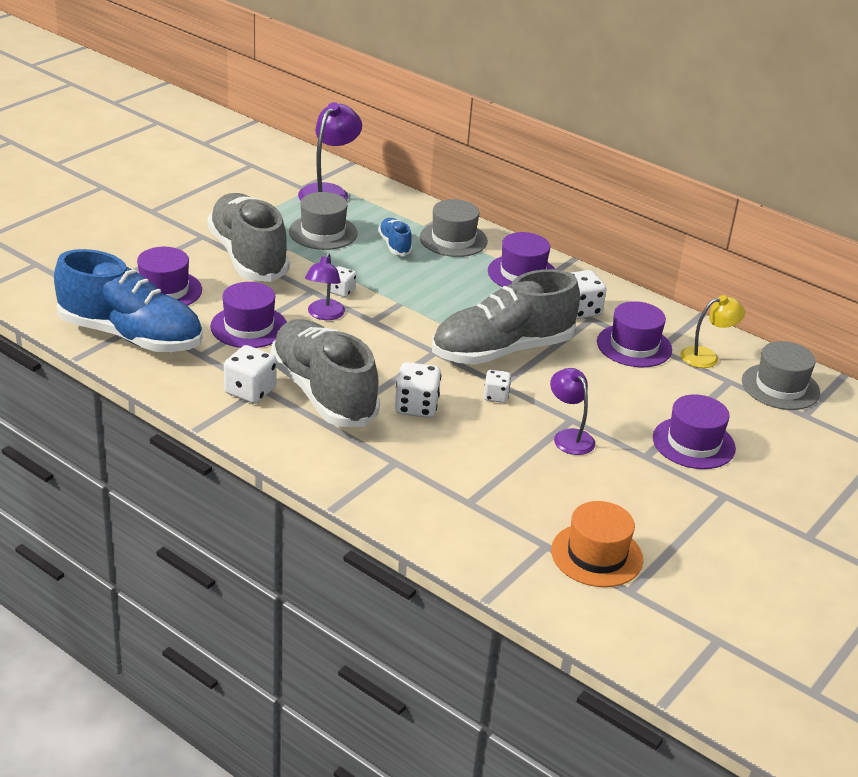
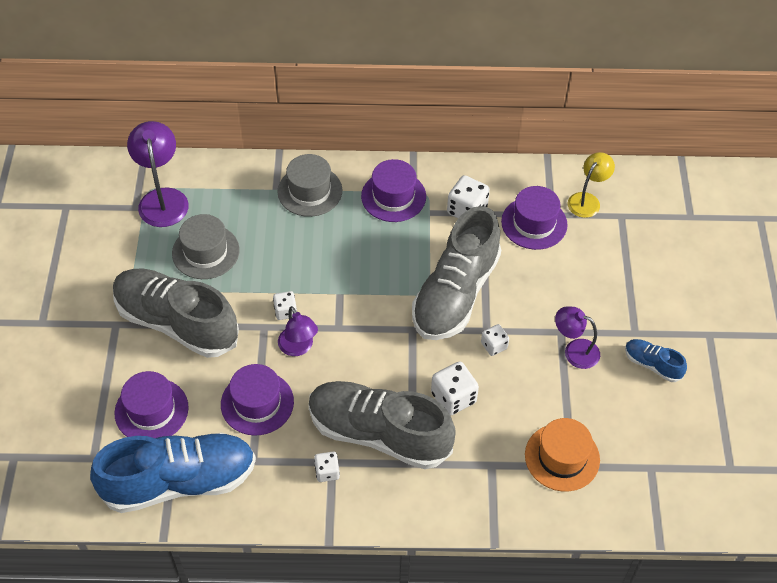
camera: 35 degrees left, 20 degrees up
(250, 391) = (327, 472): white dice -> white dice, size x0.61
(394, 245) = (273, 229): blue shoe -> blue shoe (652, 365)
(596, 555) = (686, 452): orange hat -> orange hat (562, 457)
(693, 443) = (651, 297): purple hat -> none
(780, 387) = (655, 198): grey hat -> none

